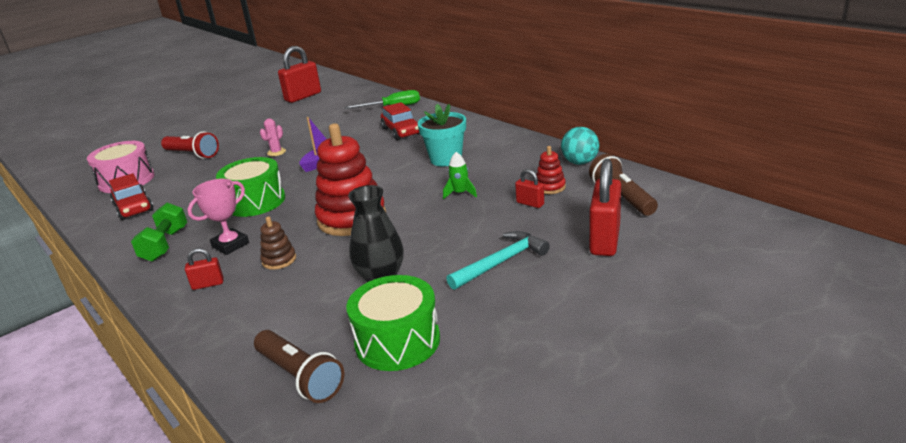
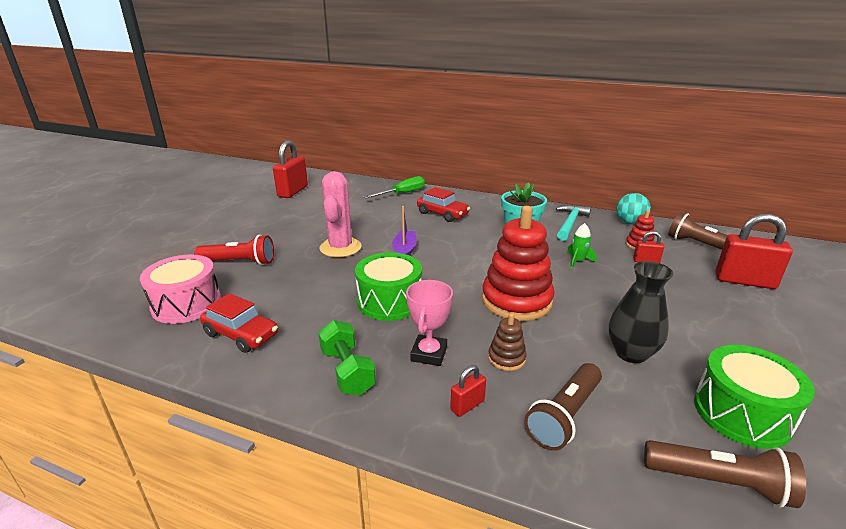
camera: 30 degrees left, 0 degrees up
(261, 307) = (564, 416): none -> brown flashlight
(276, 152) = (340, 248): pink cactus -> pink cactus, size x2.09
(501, 262) = (704, 315): turquoise hammer -> turquoise hammer (570, 223)
(605, 240) = (744, 281): red padlock -> red padlock turned 60 degrees counterclockwise

